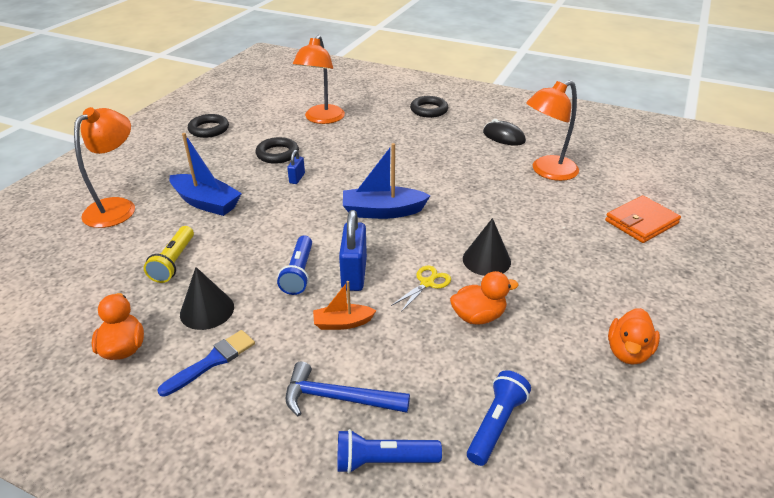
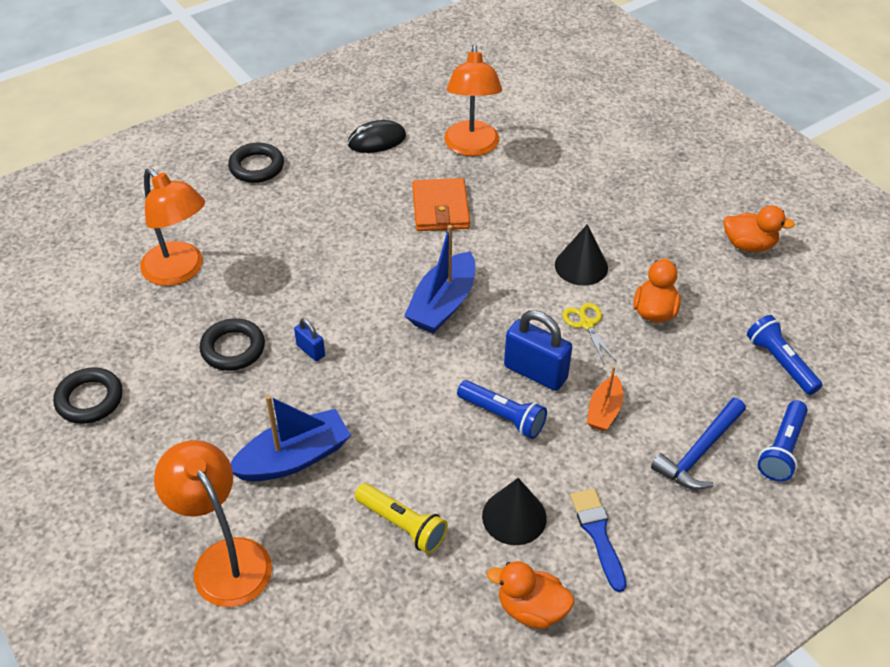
camera: 60 degrees left, 10 degrees up
(628, 352) = (749, 245): orange duck -> orange duck turned 45 degrees counterclockwise
(641, 222) = (599, 137): orange wallet -> orange wallet (440, 208)

